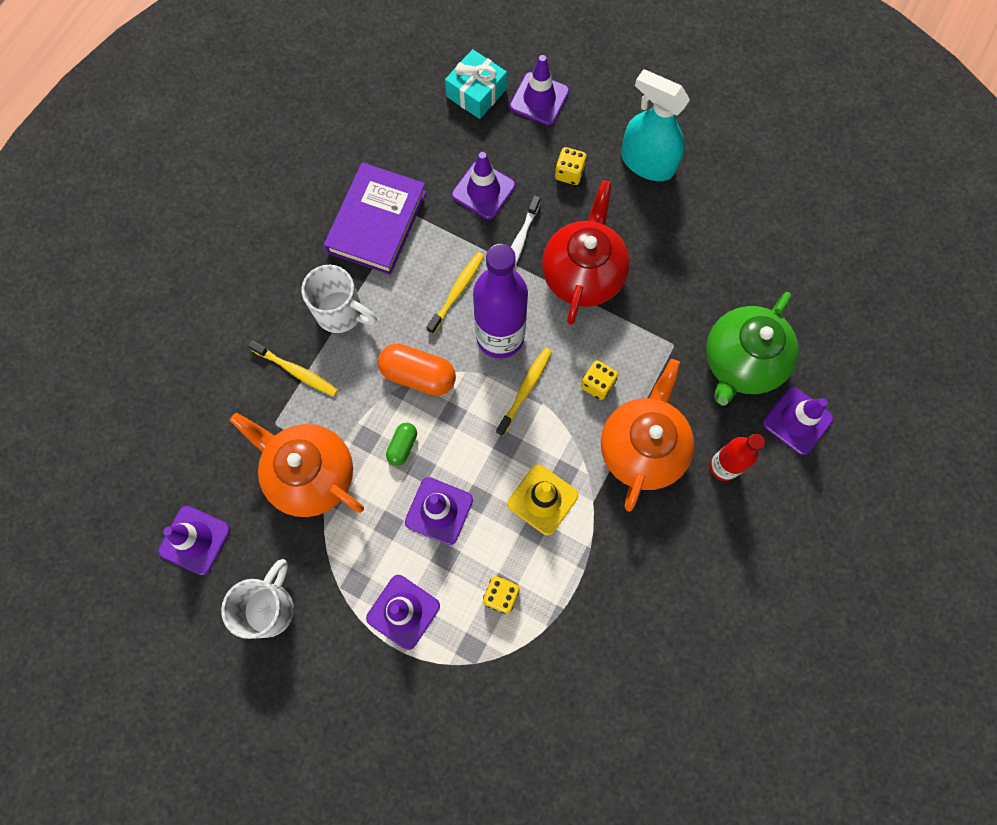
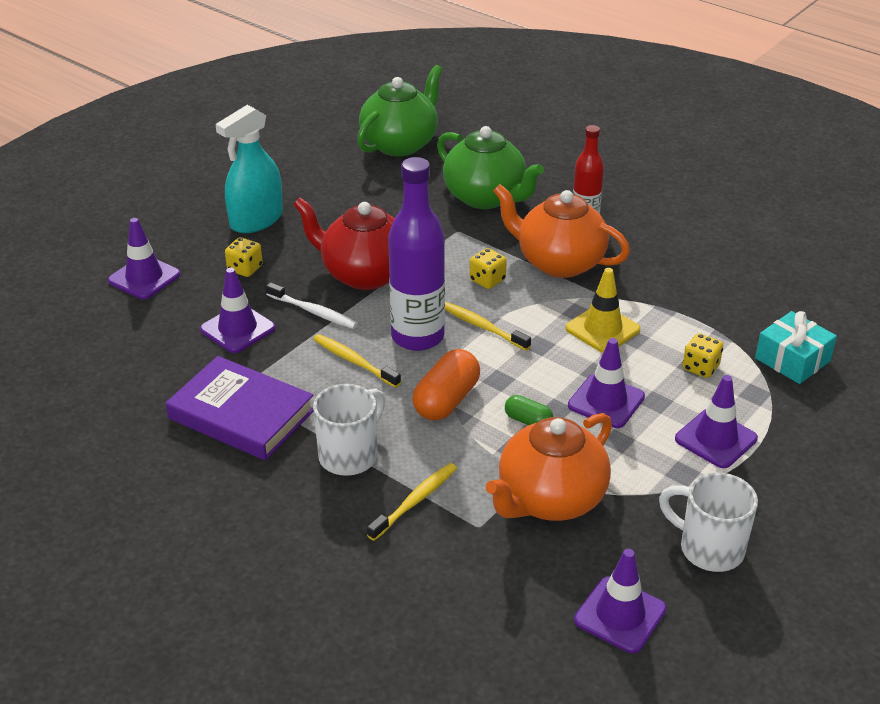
camera: 80 degrees left, 35 degrees down
(476, 93) = (110, 320): turquoise gift -> turquoise gift (792, 359)
(797, 421) = (548, 177): purple traffic cone -> none
(821, 261) = (400, 144): none -> green teapot

